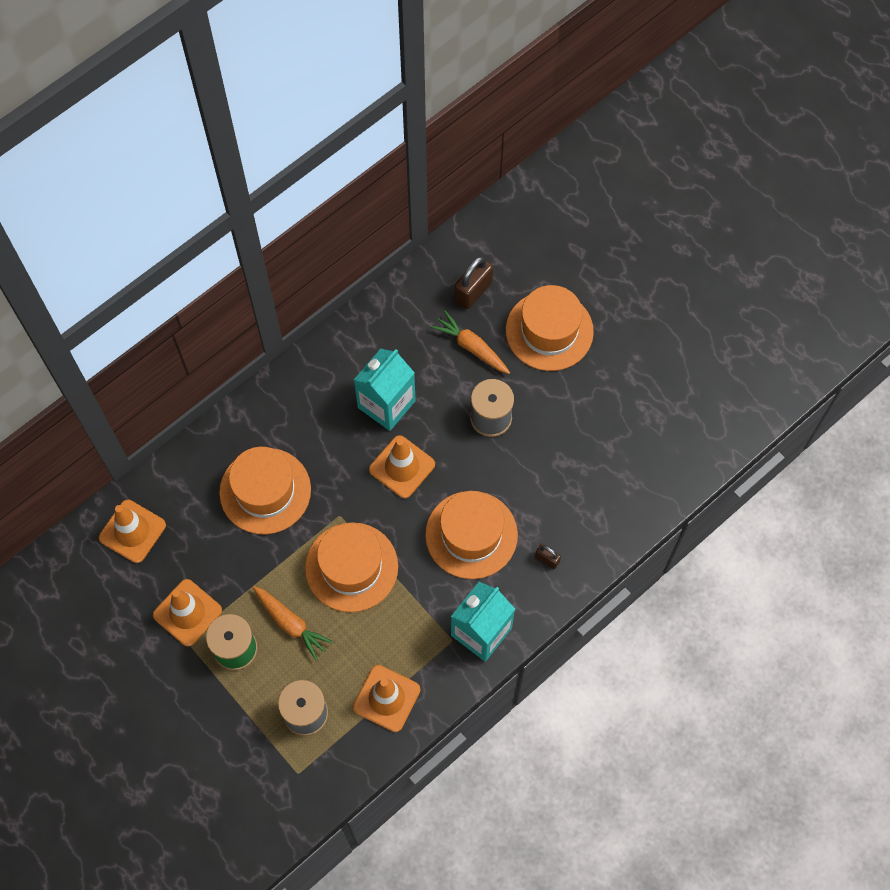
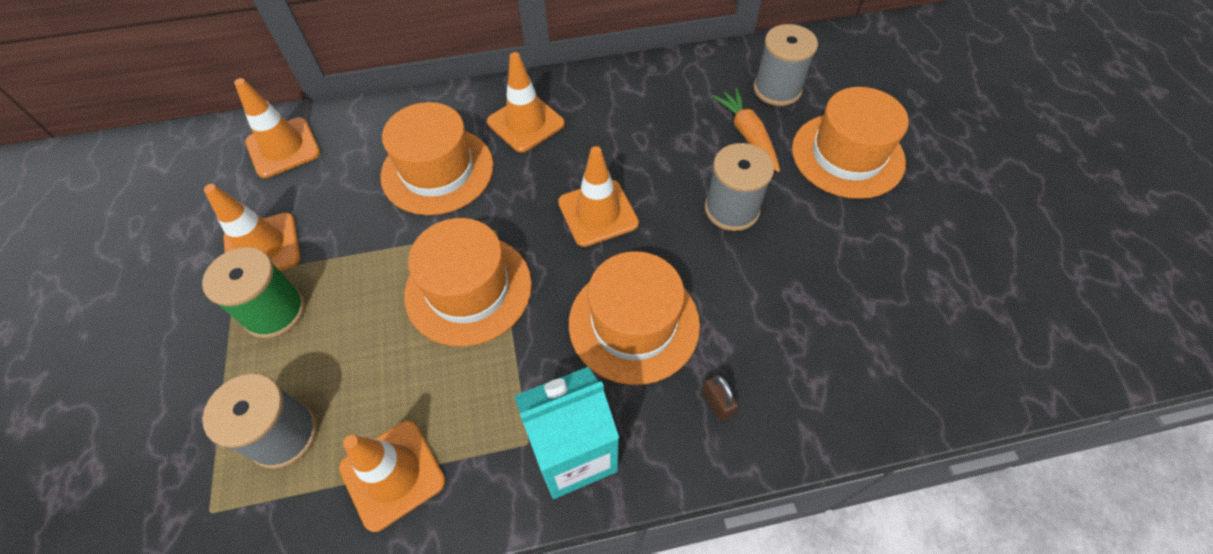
camera: 30 degrees right, 10 degrees down
(291, 624) = (355, 316): orange carrot -> none
(302, 417) = (525, 123): none -> orange traffic cone
(386, 404) = (621, 148): turquoise carton -> none
(473, 291) = (777, 89): brown padlock -> grey spool

